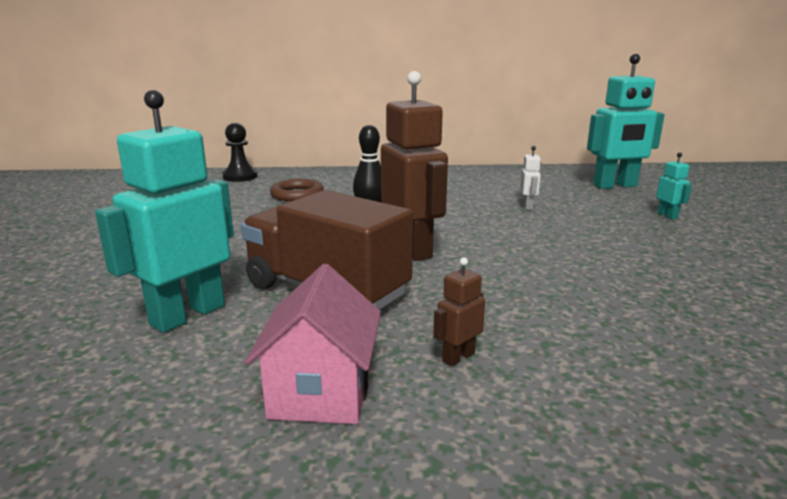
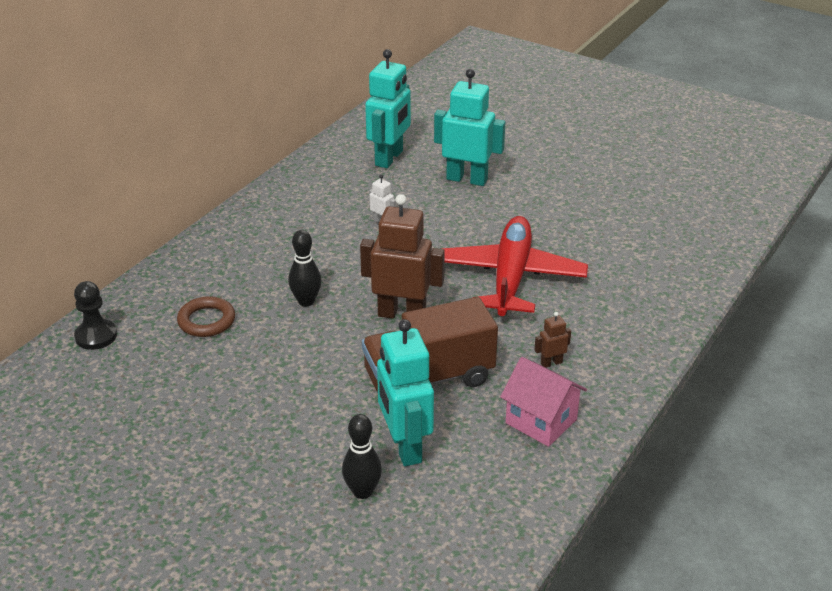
camera: 55 degrees left, 15 degrees up
(90, 316) = (362, 491): none -> black bowling pin
(458, 357) = (551, 363): brown robot -> brown robot turned 75 degrees clockwise
(571, 279) = (510, 277): none -> red plane
(667, 215) = (467, 179): turquoise robot -> turquoise robot, size x2.29

